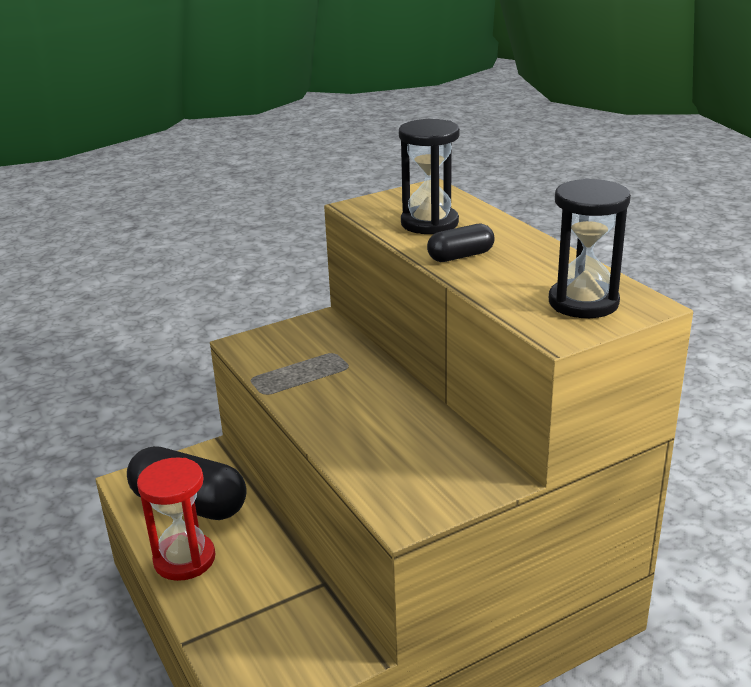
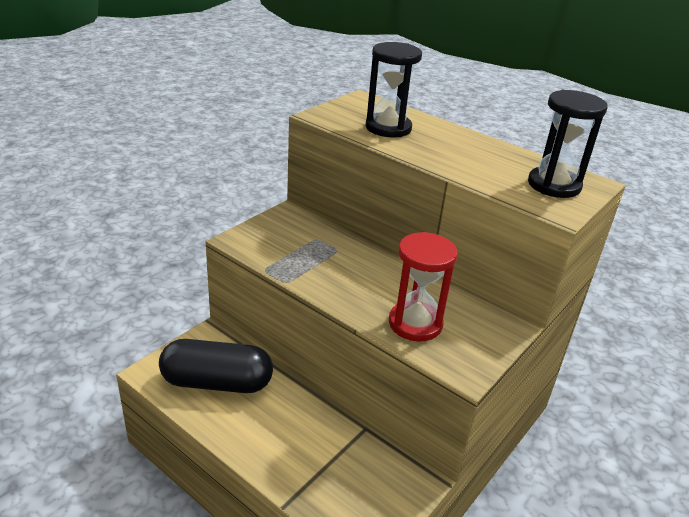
camera: 25 degrees left, 5 degrees up
(184, 559) = (241, 432): red hourglass -> red hourglass (415, 323)
(460, 256) = (436, 154): black capsule -> none

